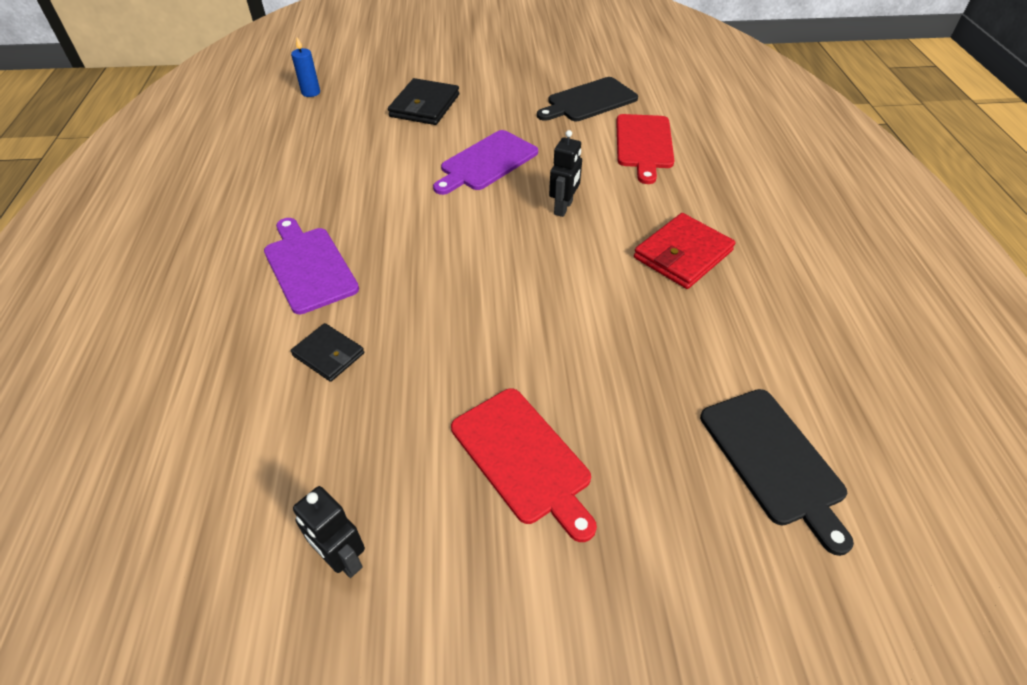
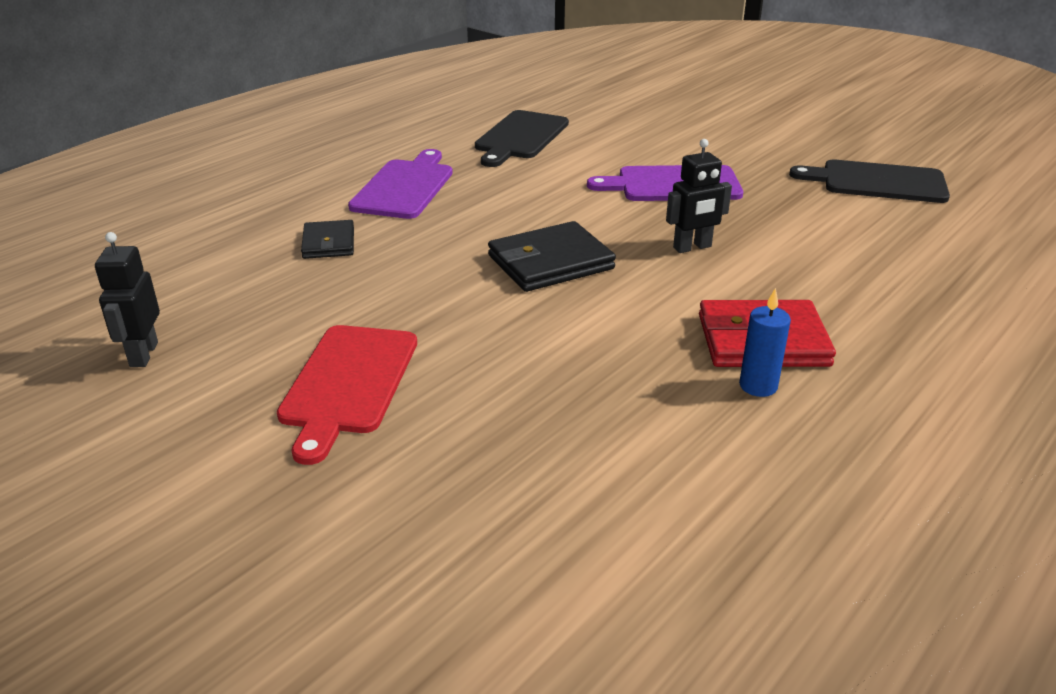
camera: 45 degrees right, 15 degrees down
(311, 92) = (595, 83): blue candle -> blue candle (758, 386)
(424, 106) = (684, 125): black wallet -> black wallet (550, 262)
(643, 144) = (883, 239): red cutting board -> none
(773, 460) = (561, 538): black cutting board -> black cutting board (520, 137)

